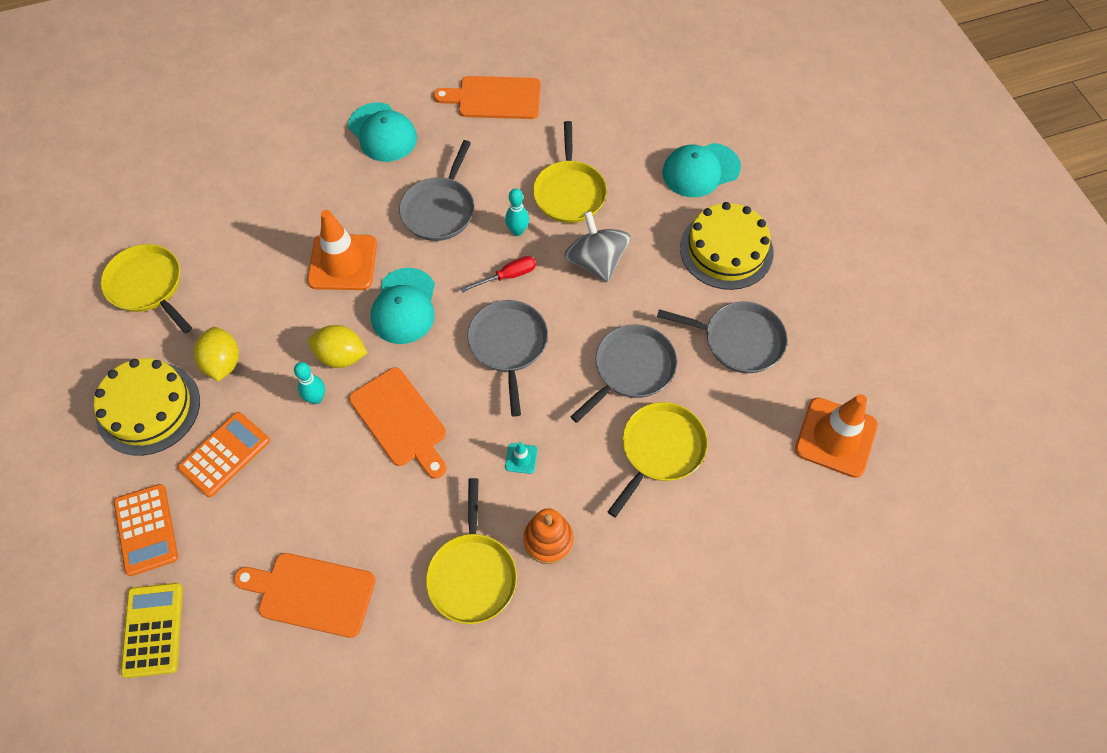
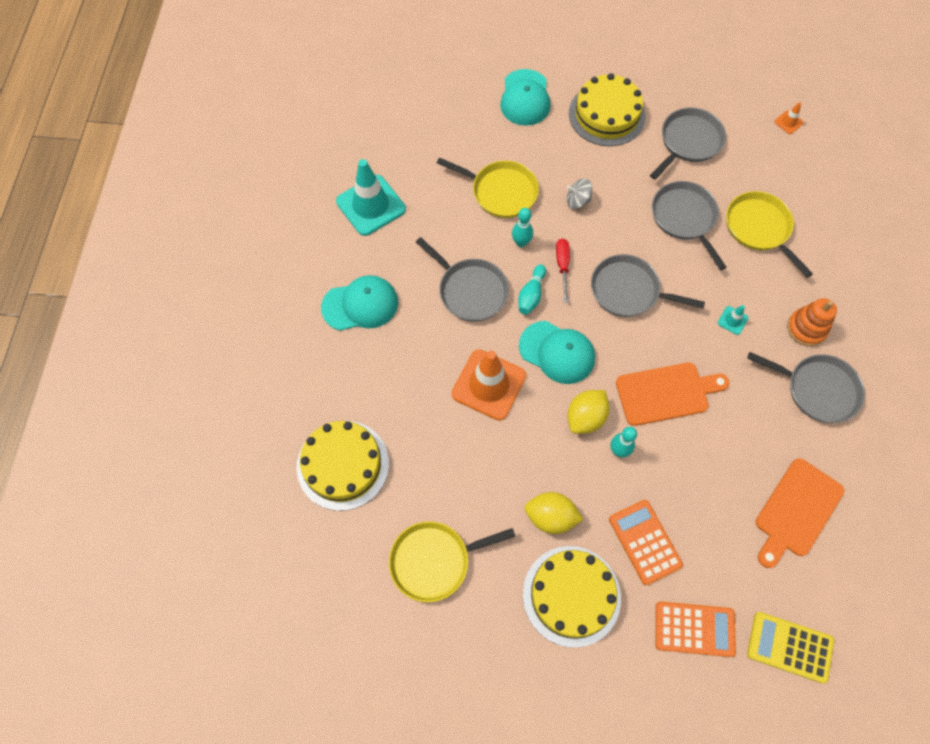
camera: 65 degrees left, 5 degrees up
(216, 183) = (343, 465): none -> yellow cake
(460, 261) = (531, 295): none -> turquoise bowling pin
(472, 575) = (818, 389): yellow pan -> grey pan
(494, 98) = (371, 205): orange cutting board -> turquoise traffic cone
(596, 261) = (577, 201): grey spinning top -> grey spinning top, size x0.55
(836, 437) = (788, 122): orange traffic cone -> orange traffic cone, size x0.42

